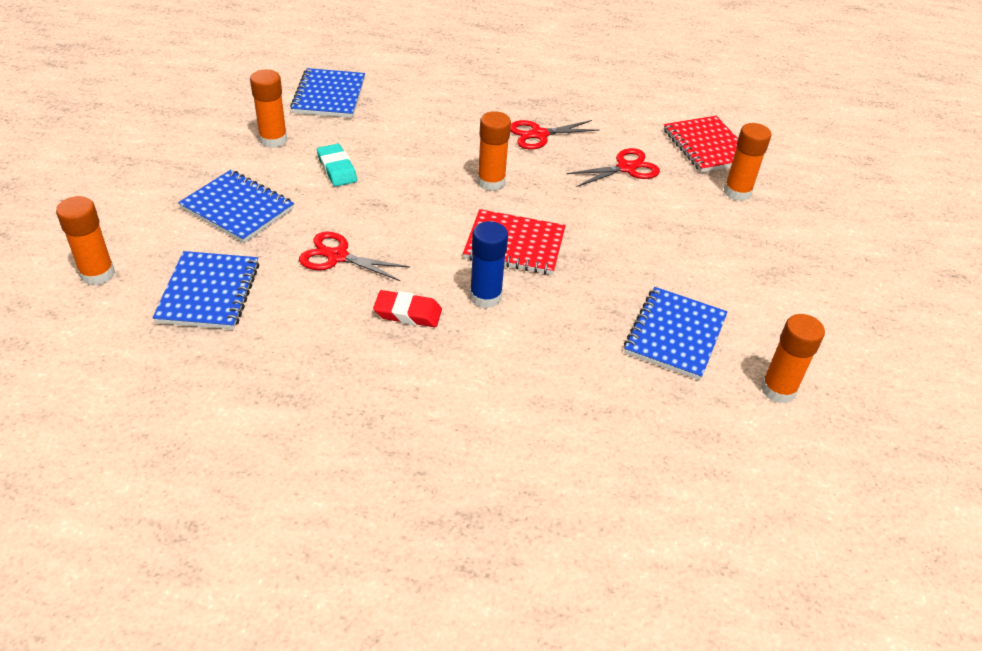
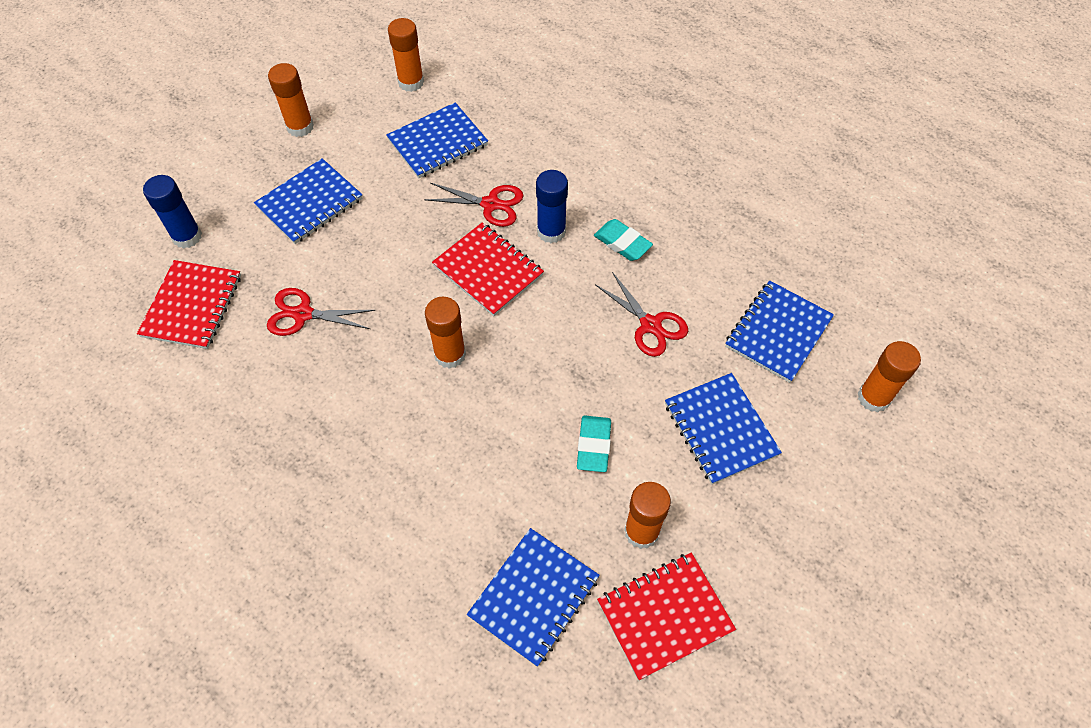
camera: 145 degrees left, 15 degrees up
(237, 111) = (664, 615): none -> red notebook
(408, 313) = (622, 243): red eraser -> turquoise eraser
(539, 134) = (343, 403): red scissors -> red scissors (490, 204)
(719, 237) = (310, 203): none -> blue notebook
(737, 192) = (236, 240): orange glue stick -> orange glue stick (300, 127)
(774, 181) = (187, 236): none -> blue glue stick

